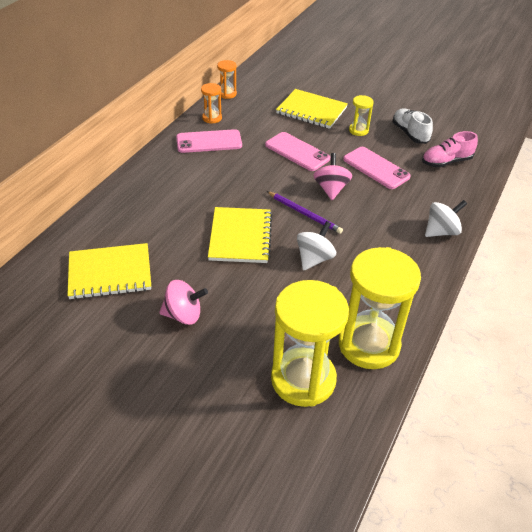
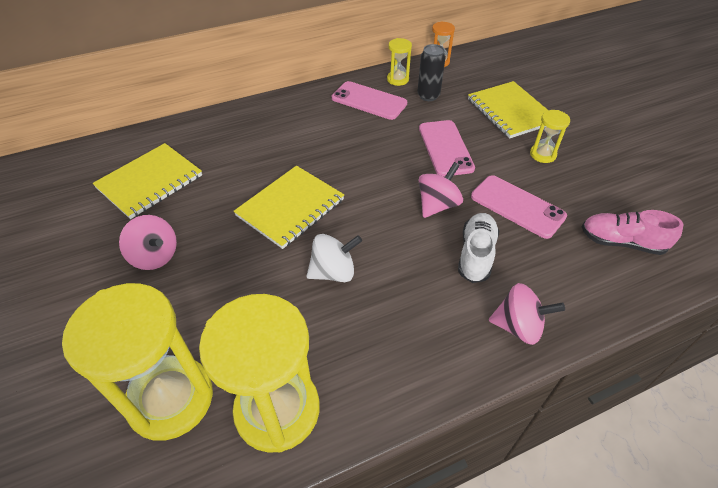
camera: 40 degrees right, 5 degrees up
(110, 273) = (150, 182): yellow notebook -> yellow notebook turned 75 degrees counterclockwise
(212, 118) = (397, 79): orange hourglass -> yellow hourglass
(247, 121) = (428, 96): none -> black can
(304, 214) = (379, 217): purple pencil -> none
(376, 168) = (517, 206): pink phone -> pink phone turned 45 degrees counterclockwise
(410, 133) = (607, 185): white shoe -> white shoe (476, 254)
(441, 231) = (518, 326): white spinning top -> pink spinning top

